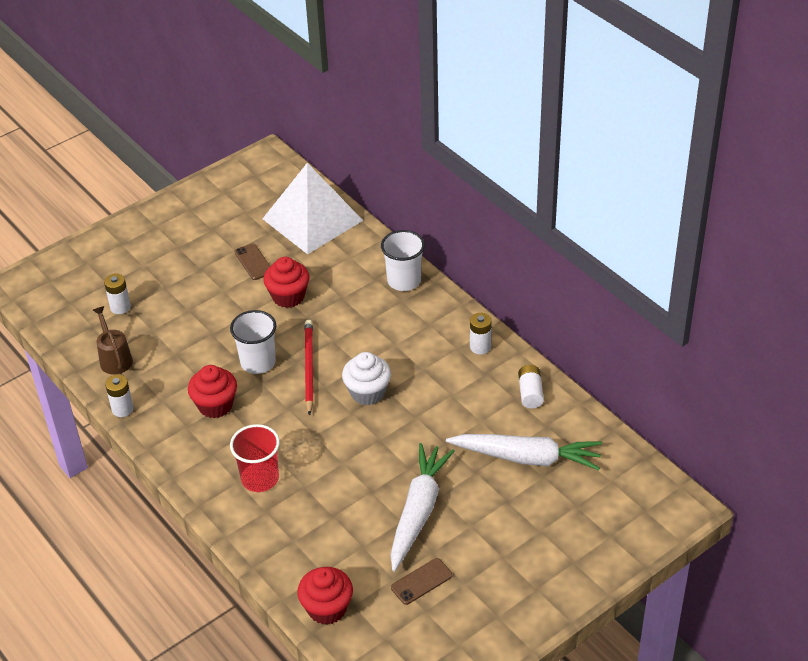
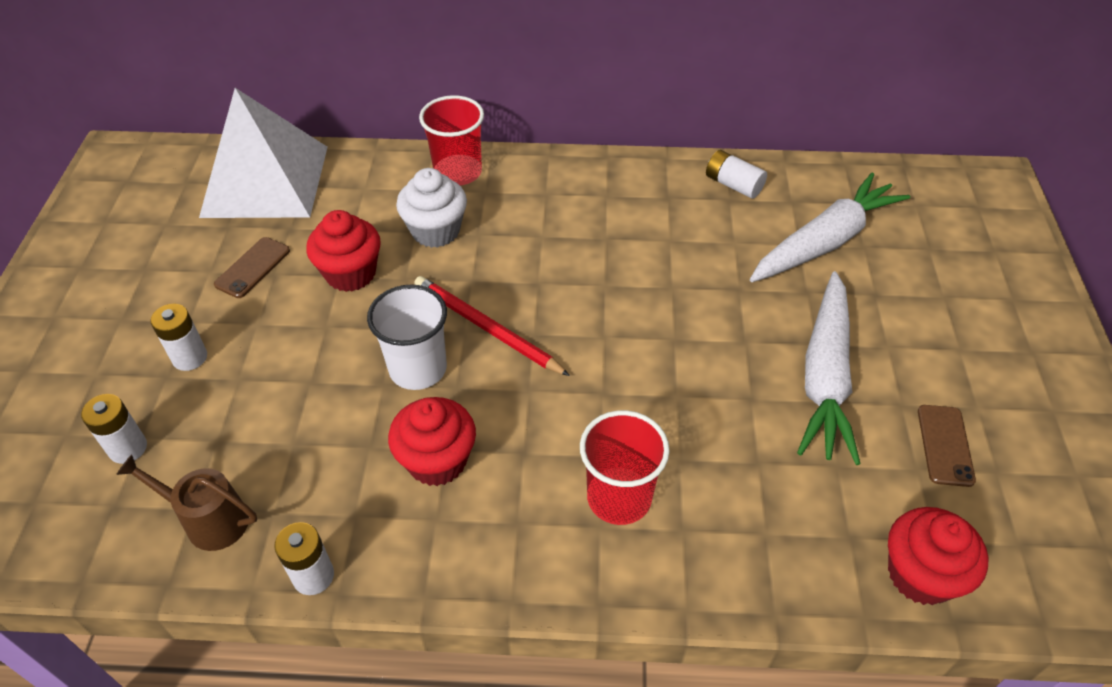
camera: 50 degrees left, 5 degrees up
(253, 262) = (253, 268): brown phone -> brown phone turned 75 degrees counterclockwise
(367, 392) = (588, 303): white cupcake -> white cupcake (435, 231)
(404, 280) = (458, 172): white cup -> red cup
(418, 511) = (825, 377): white carrot -> white carrot turned 135 degrees counterclockwise
(480, 347) = (625, 178): white battery -> white battery (190, 357)

